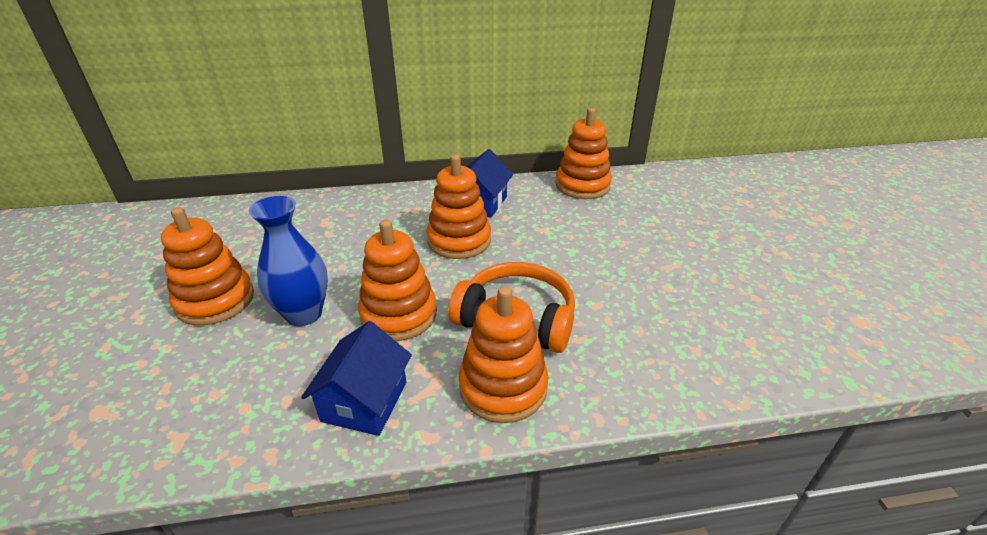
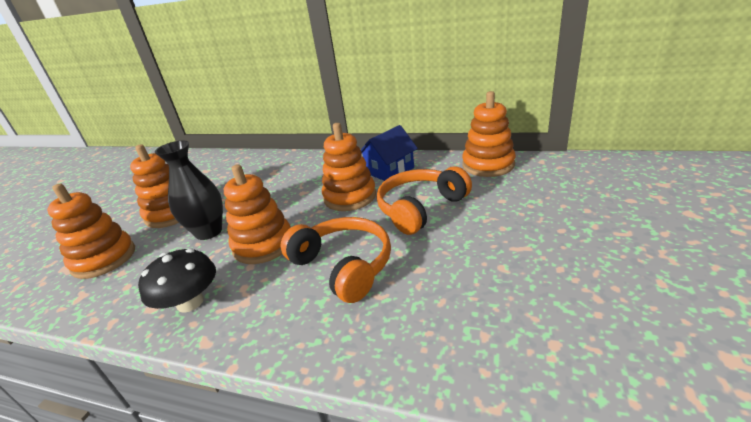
camera: 30 degrees right, 5 degrees down
(304, 314) = (209, 232): blue vase -> black vase
(364, 401) = (190, 302): blue house -> black mushroom
(503, 387) = (286, 320): orange stacking toy -> orange stacking toy (104, 259)
(549, 242) = (420, 208): none -> orange headphones

